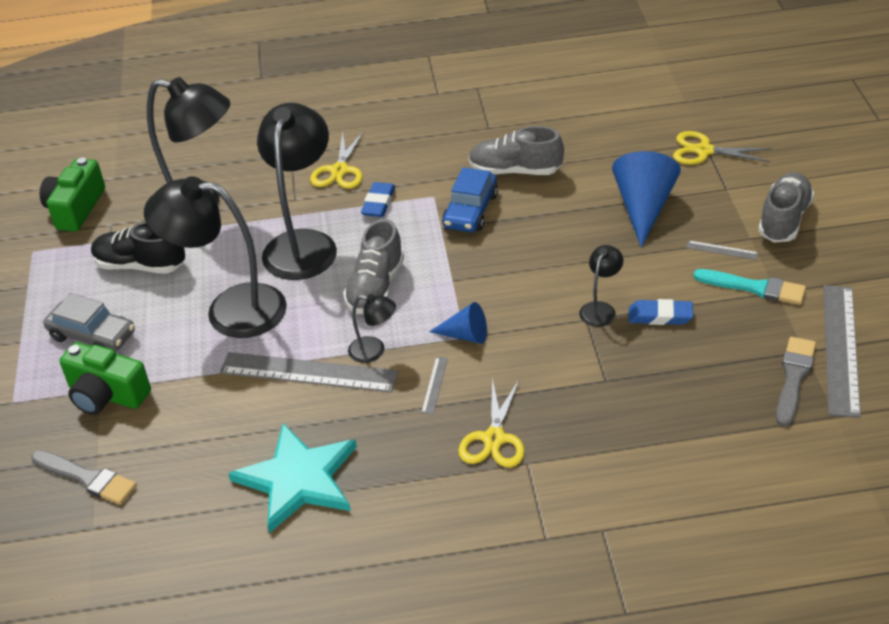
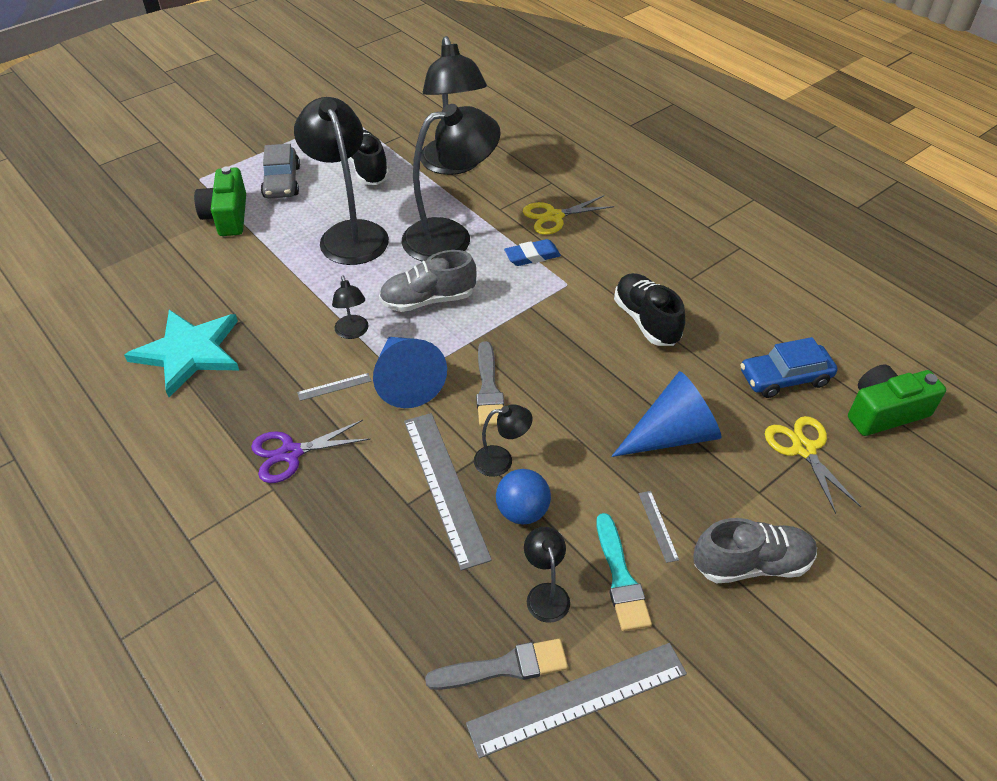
camera: 55 degrees right, 5 degrees up
(76, 208) = (405, 113): green camera -> green camera (884, 412)
(87, 478) = (143, 245): grey brush -> grey brush (489, 389)
(308, 372) = (307, 306): grey ruler -> grey ruler (445, 486)
(465, 335) = (406, 380): blue cone -> blue cone, size x1.77
(470, 211) = (567, 315): blue car -> blue car (785, 378)
(494, 439) = (291, 453): yellow scissors -> purple scissors
(515, 171) = (646, 321): grey shoe -> black shoe
(660, 316) = (522, 511): blue eraser -> blue ball
(744, 332) = (545, 594): none -> black lamp

